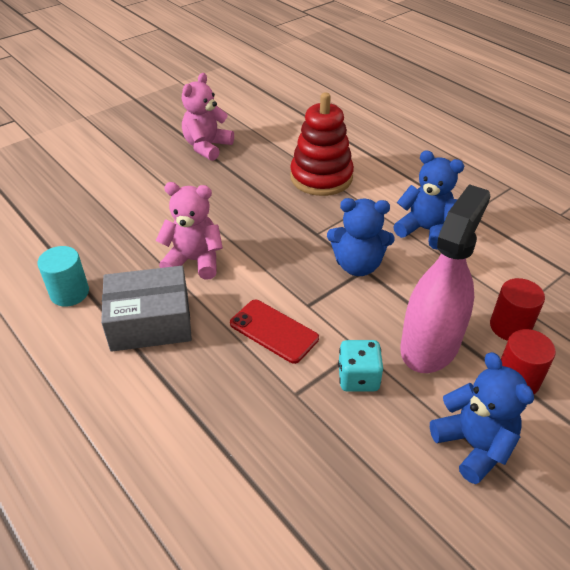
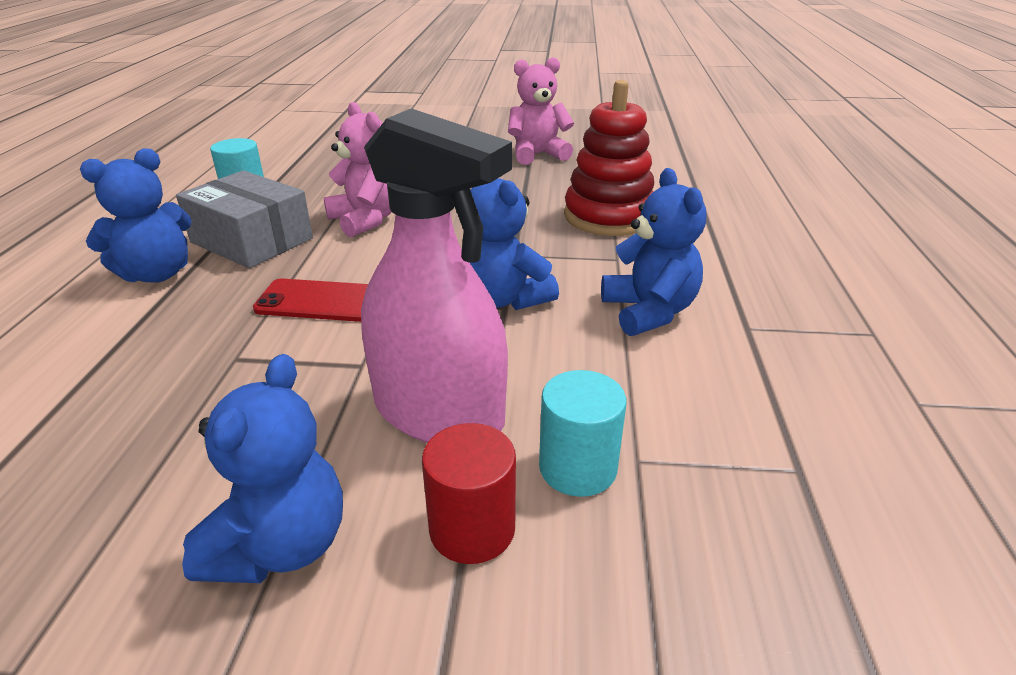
camera: 45 degrees right, 10 degrees down
(139, 386) = (157, 274): none -> blue teddy bear
(274, 331) = (320, 301): red phone -> red phone turned 75 degrees counterclockwise
(358, 378) = (308, 387): turquoise dice -> none
(430, 344) = (439, 413): pink spray bottle -> pink spray bottle turned 45 degrees clockwise
(510, 327) = (577, 468): red cylinder -> turquoise cylinder

